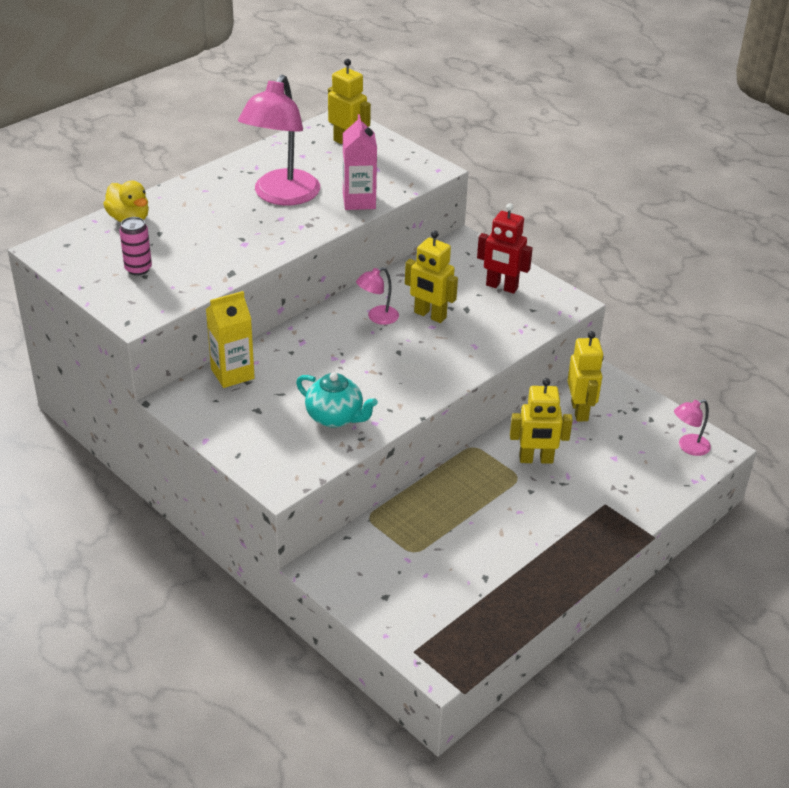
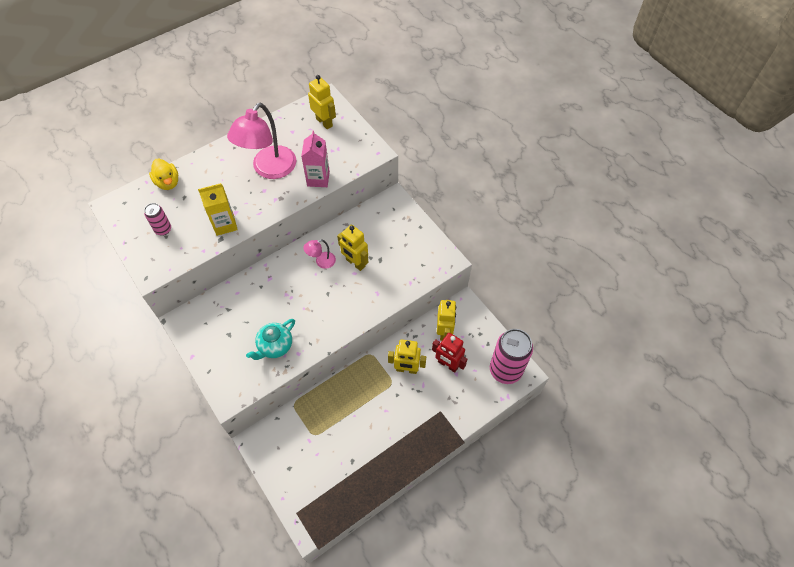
camera: 10 degrees right, 20 degrees up
(232, 374) = (220, 301): yellow carton -> yellow carton (225, 224)
(335, 417) = (275, 346): turquoise teapot -> turquoise teapot turned 90 degrees clockwise
(501, 287) = (407, 242): red robot -> red robot (448, 364)
(688, 447) = (505, 370): pink lamp -> pink can

